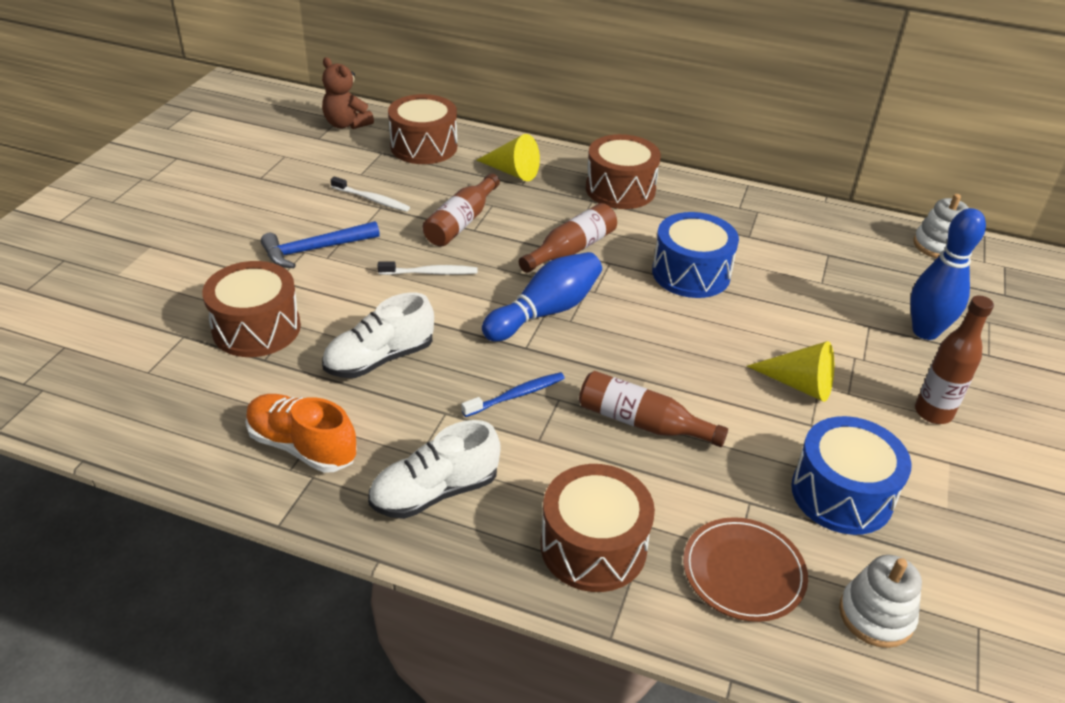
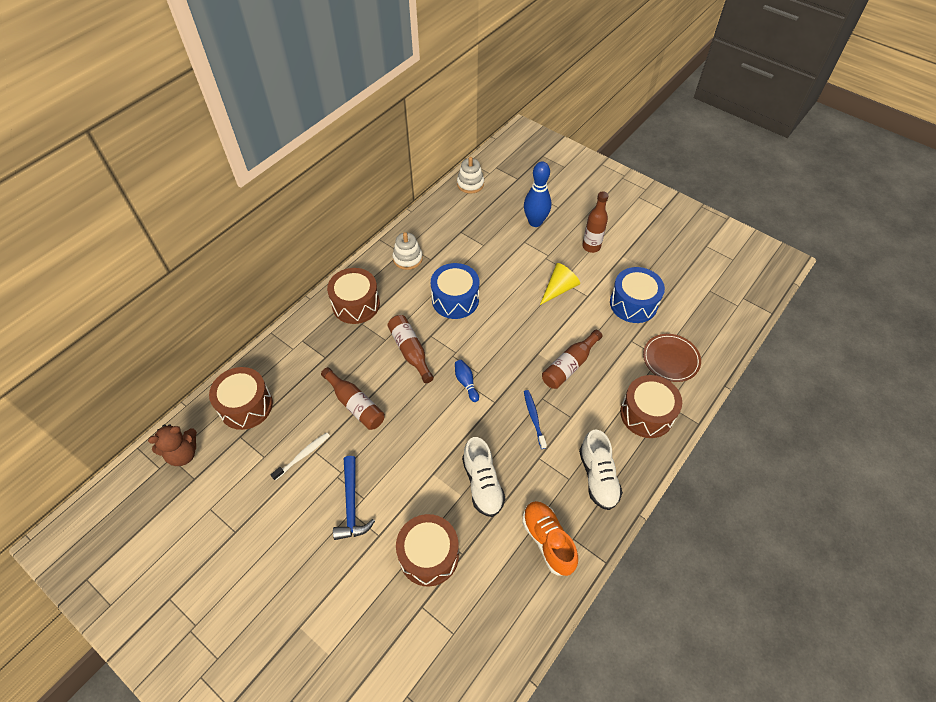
camera: 70 degrees left, 15 degrees up
(302, 446) = (548, 541): orange shoe -> orange shoe turned 105 degrees clockwise
(430, 273) = (405, 436): white toothbrush -> none
(512, 172) = (307, 358): yellow cone -> none
(545, 312) = (466, 383): blue bowling pin -> blue bowling pin, size x0.52
(876, 615) = (700, 321): white stacking toy -> white stacking toy (407, 258)

